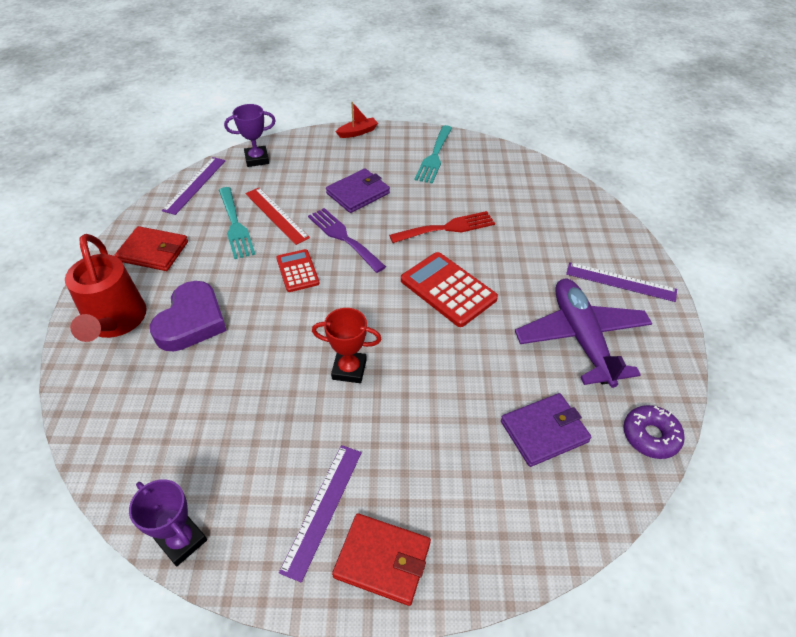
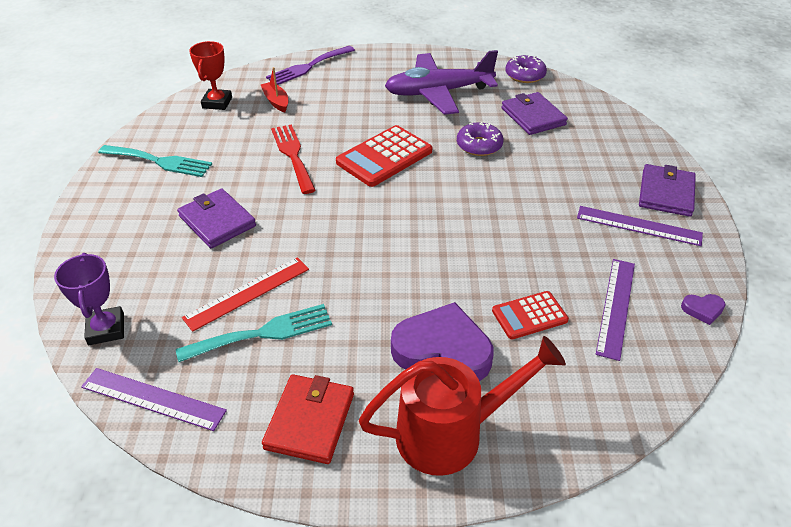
camera: 90 degrees left, 5 degrees down
(181, 541) = (702, 310): purple trophy -> purple heart
(297, 271) = (355, 264): red calculator -> red calculator (529, 315)
(343, 237) = (300, 230): purple fork -> purple fork (308, 67)
(349, 369) = (493, 217): red trophy -> red trophy (217, 103)
(358, 132) = (77, 226): red boat -> red boat (276, 101)
(382, 560) = (666, 193): red wallet -> purple wallet
(474, 369) = (479, 145): none -> purple donut
(620, 282) = (374, 69): purple ruler -> purple ruler (616, 307)

